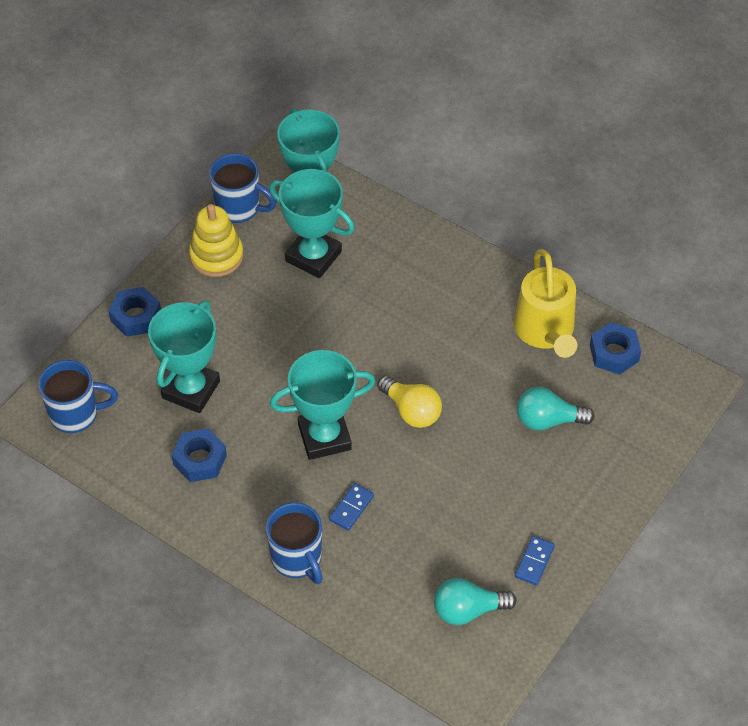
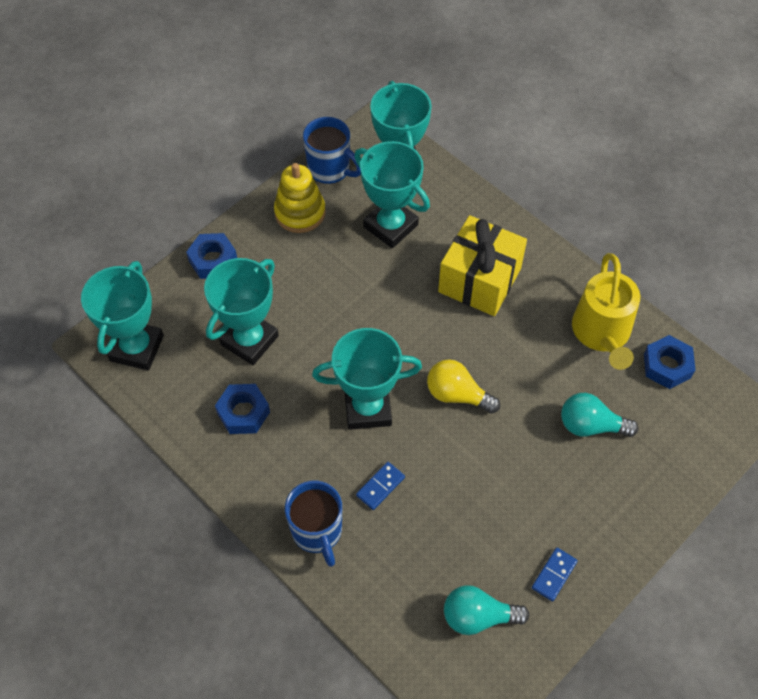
camera: 10 degrees right, 5 degrees up
(76, 414) = (136, 348): blue mug -> turquoise trophy
(411, 411) = (457, 395): yellow light bulb -> yellow light bulb turned 150 degrees clockwise
(414, 297) = (479, 280): none -> yellow gift

